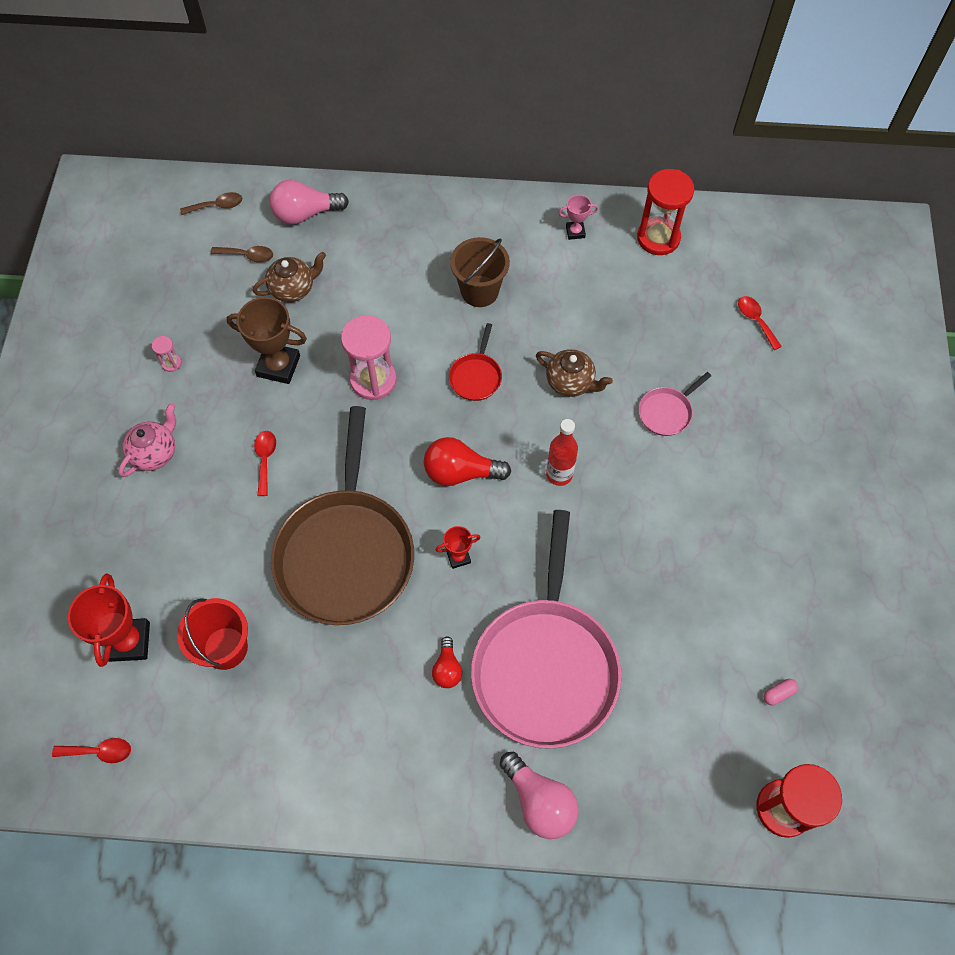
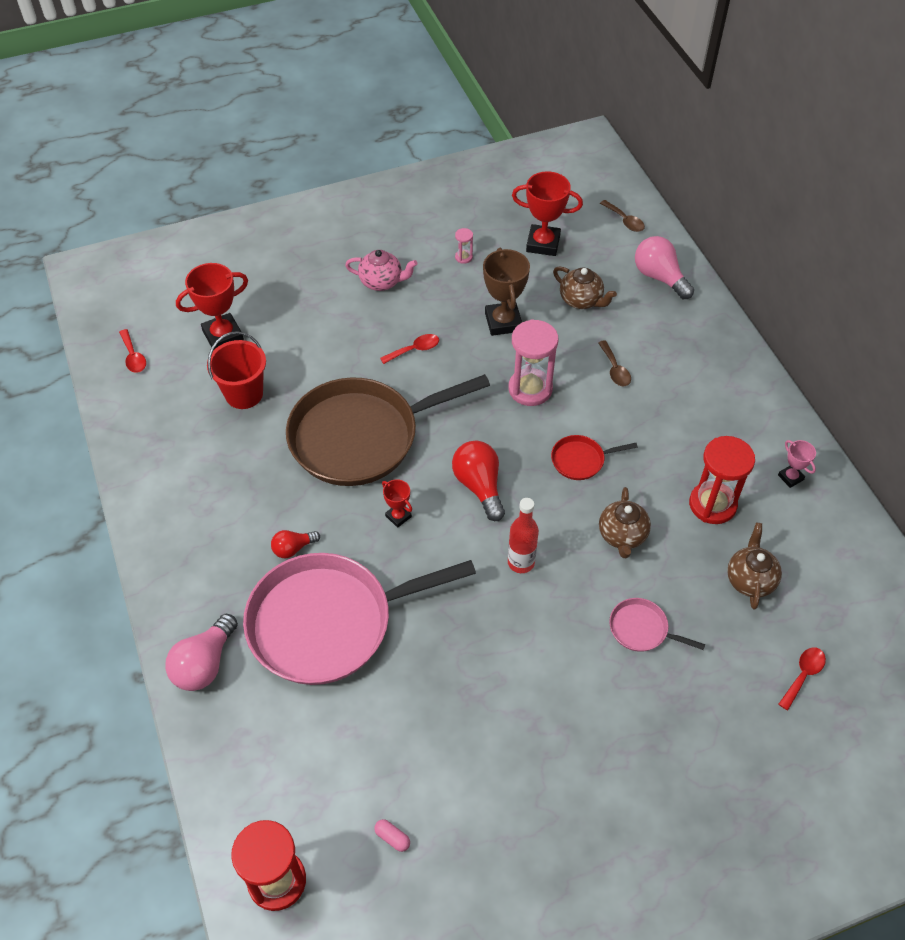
camera: 65 degrees right, 10 degrees down
(200, 286) = (543, 244): none -> red trophy
(247, 256) = (592, 259): brown spoon -> brown spoon (615, 369)
(479, 291) = (670, 428): brown bucket -> none
(656, 311) = (750, 579): none -> brown teapot
(658, 238) = (837, 550): red hourglass -> red hourglass (712, 504)

